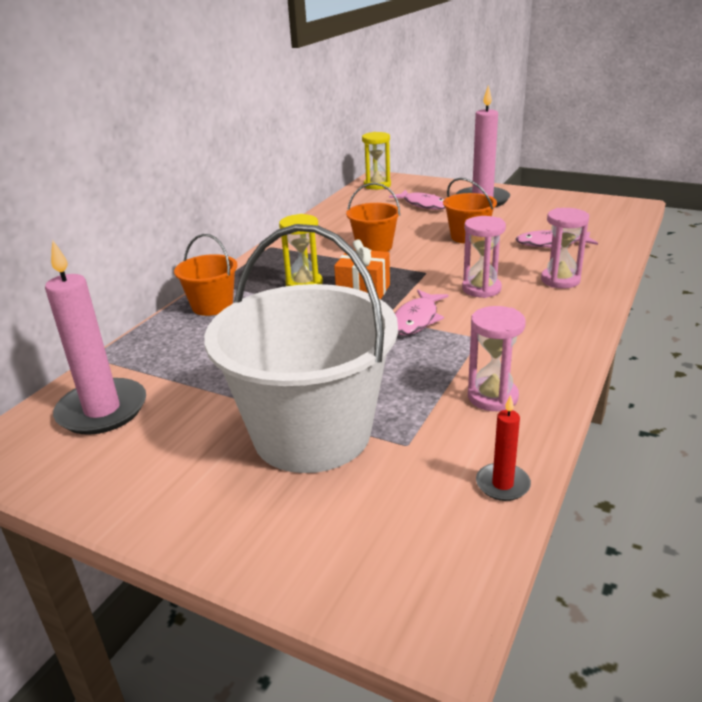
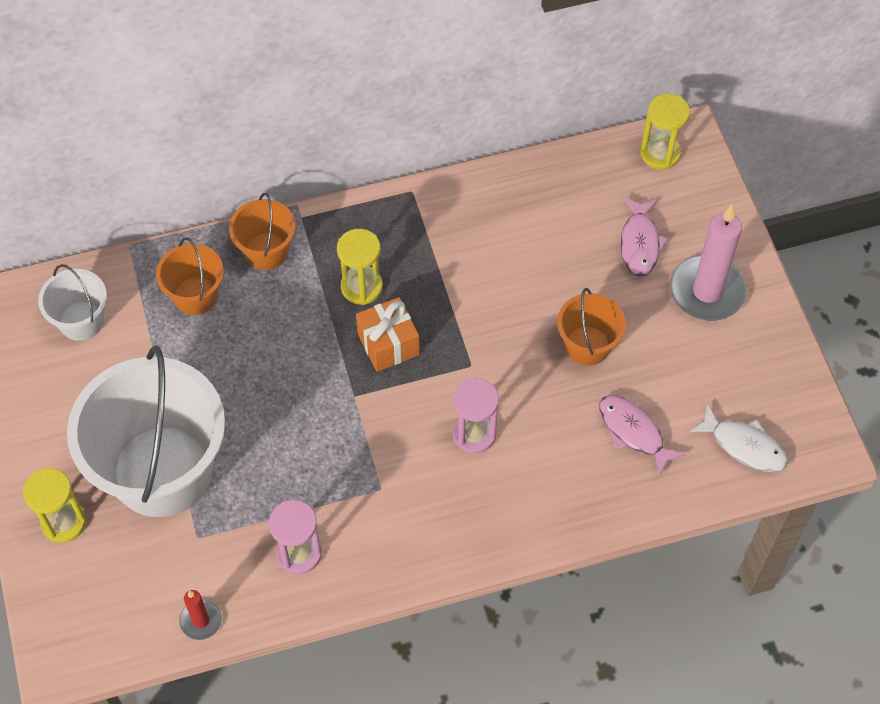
camera: 45 degrees right, 30 degrees up
(102, 410) = (81, 321): pink candle -> white bucket
(272, 525) = (64, 522): none -> yellow hourglass
(374, 247) = (489, 280): orange bucket -> orange bucket (195, 296)
(416, 319) = (373, 422): pink fish -> none
(560, 280) = (549, 487): pink hourglass -> none
(602, 221) = (744, 445): none -> white fish

